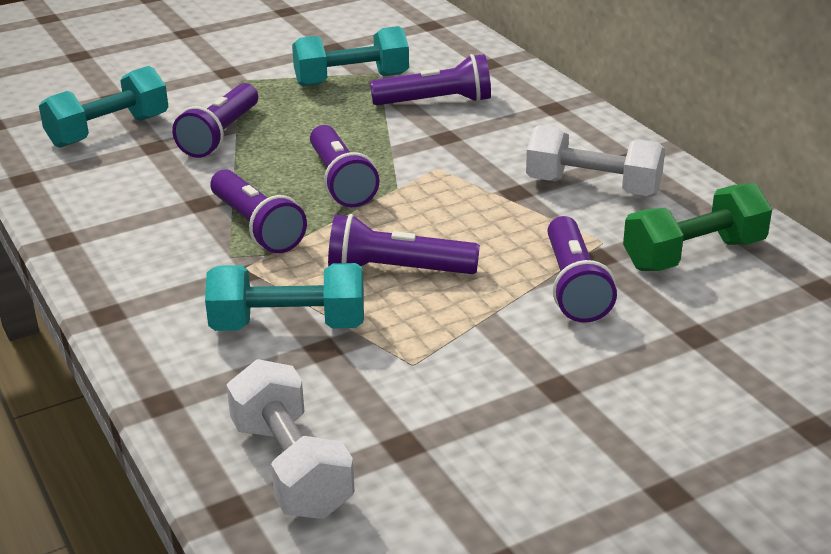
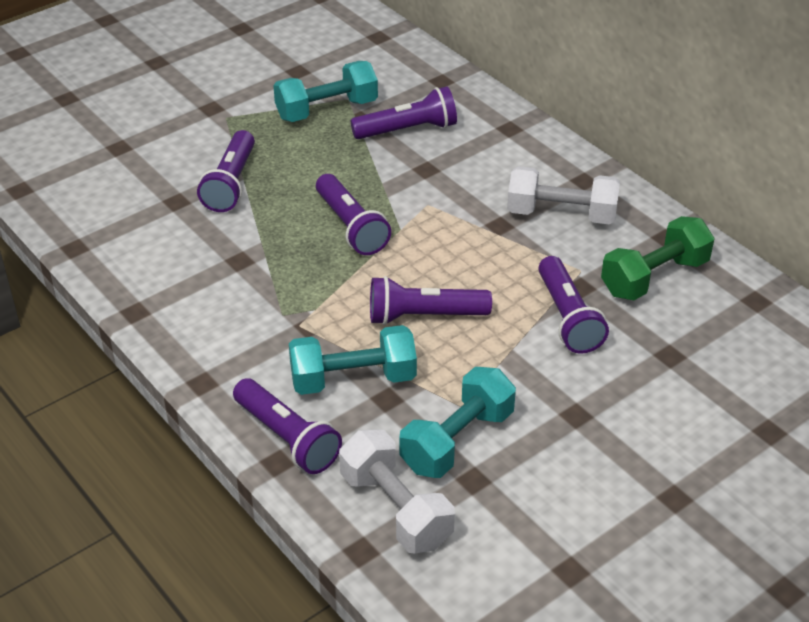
camera: 10 degrees left, 10 degrees up
(108, 131) = (129, 187): turquoise dumbbell -> turquoise dumbbell (457, 440)
(256, 227) = (295, 282): purple flashlight -> purple flashlight (287, 438)

